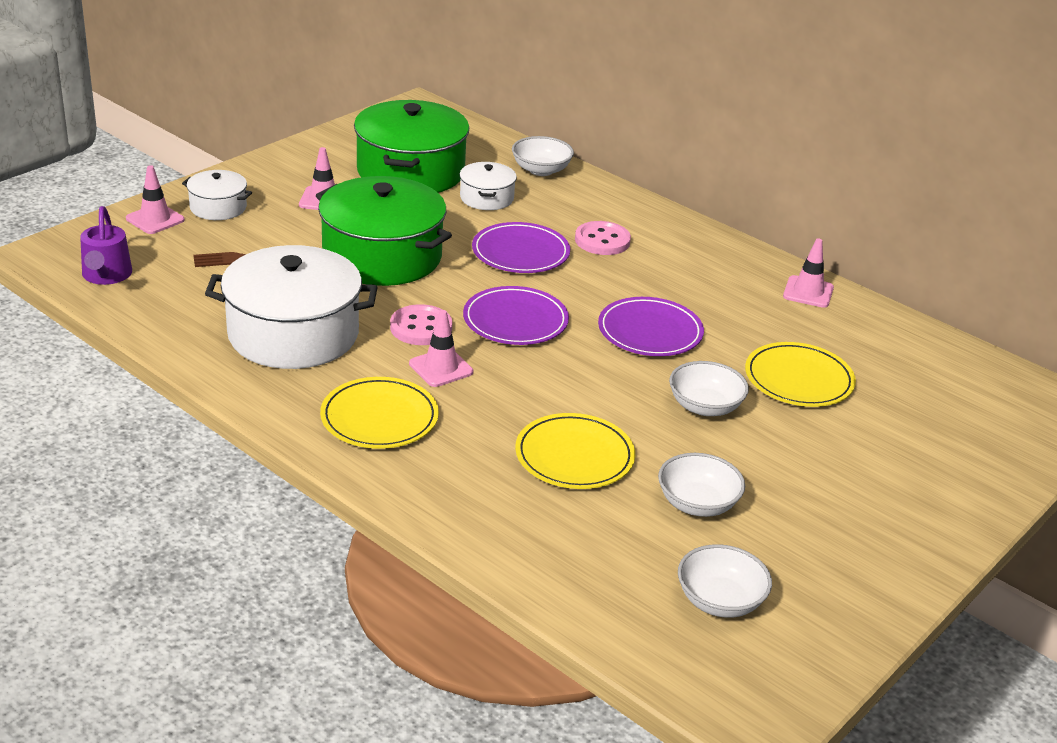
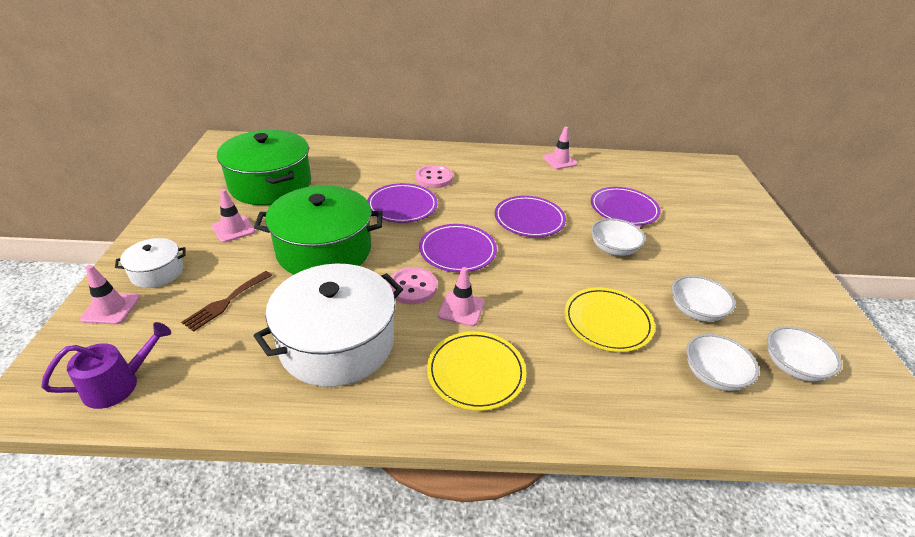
camera: 40 degrees left, 5 degrees up
(106, 276) = (118, 384): purple watering can -> purple watering can turned 75 degrees counterclockwise
(486, 198) = (338, 181): white pot -> none
(541, 170) = (347, 151): white bowl -> white bowl (713, 375)
(798, 379) = (624, 209): yellow plate -> purple plate

